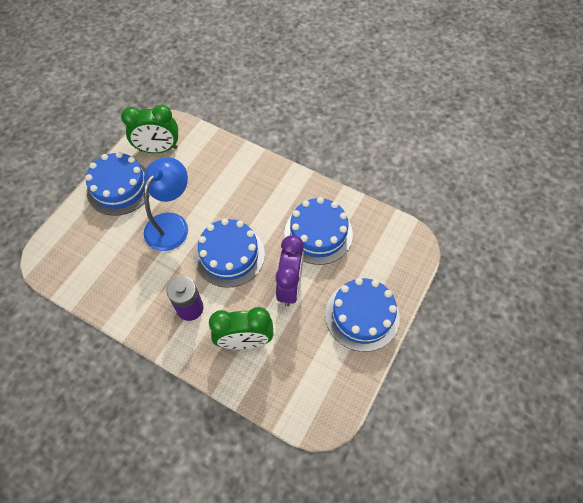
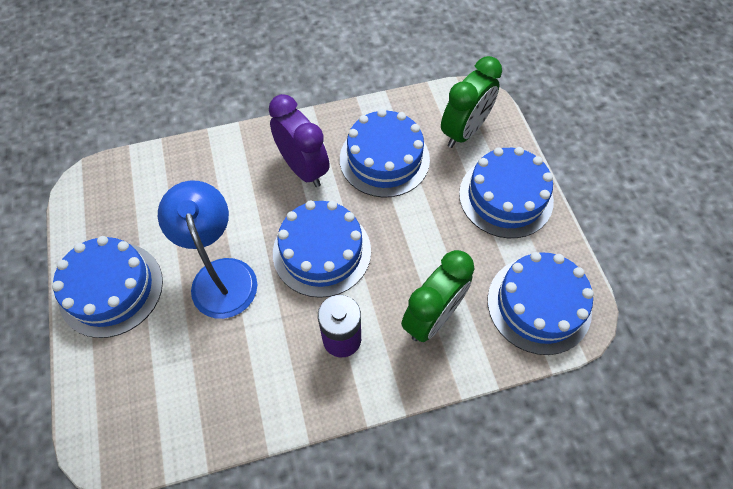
camera: 45 degrees left, 0 degrees up
(158, 149) = (113, 212): green clock -> green clock (464, 131)
(290, 286) = (414, 228): purple clock -> purple clock (303, 169)
(308, 390) = (539, 304): none -> blue cake

